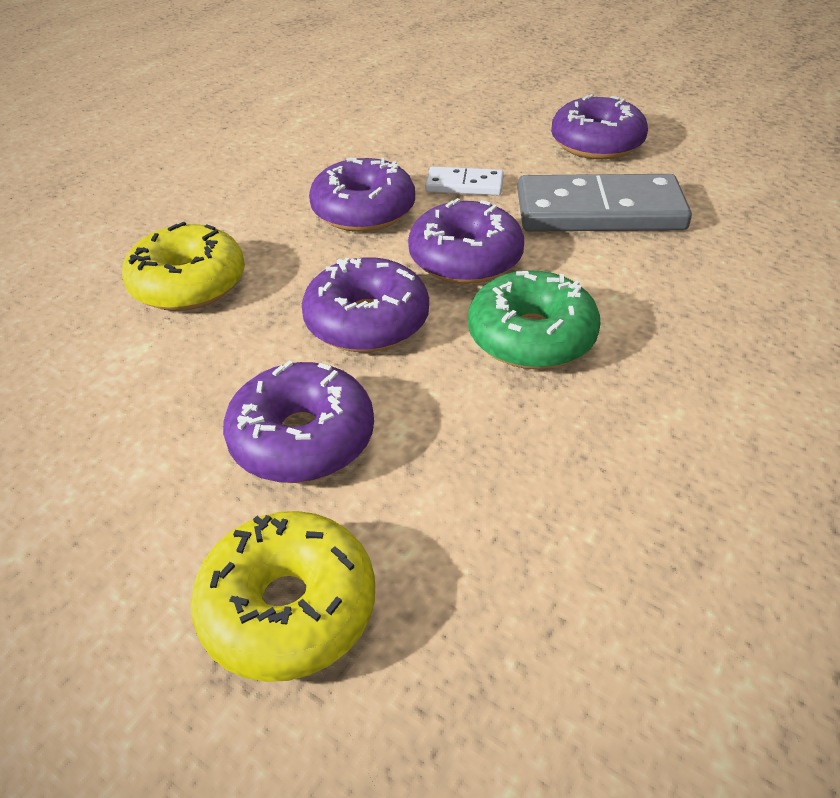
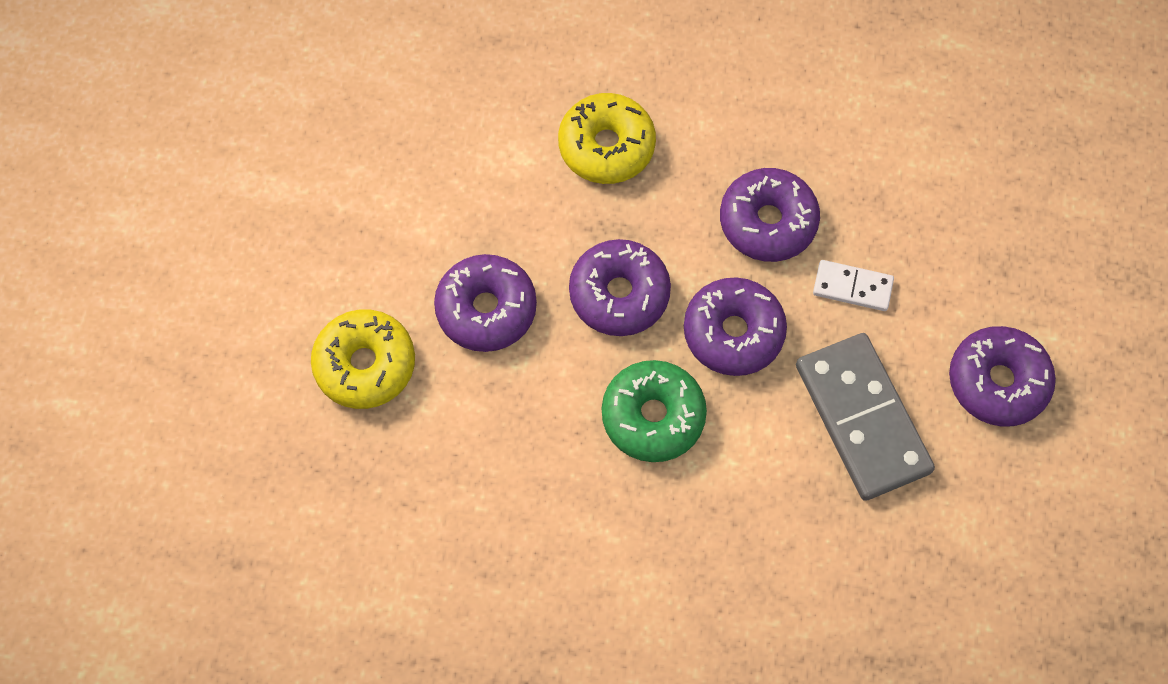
camera: 65 degrees right, 25 degrees up
(464, 185) = (852, 287): white domino -> white domino turned 60 degrees counterclockwise

